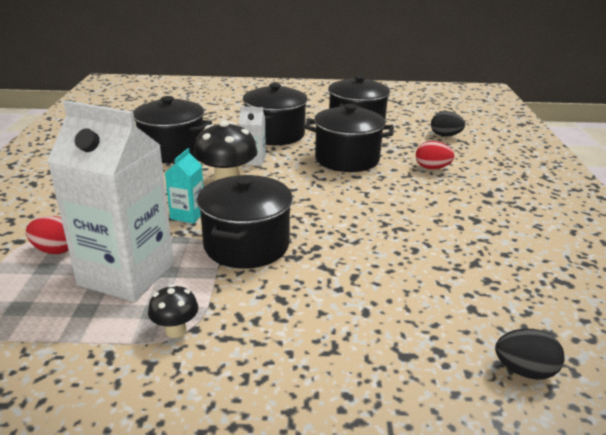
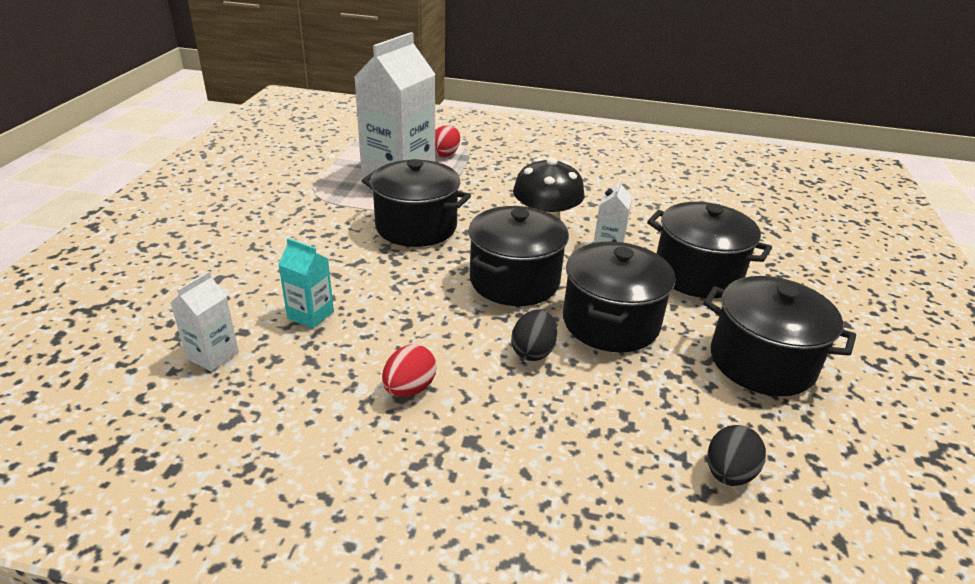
camera: 100 degrees right, 5 degrees up
(172, 151) = (634, 202): black pot -> black pot (514, 281)
(176, 330) = (320, 192): black mushroom -> none
(188, 215) = (482, 203): turquoise carton -> turquoise carton (310, 315)
(432, 168) = (574, 404): red egg -> red egg (409, 389)
(514, 315) = (212, 355): none -> white carton
(524, 371) = (149, 333): black egg -> black egg (533, 351)

